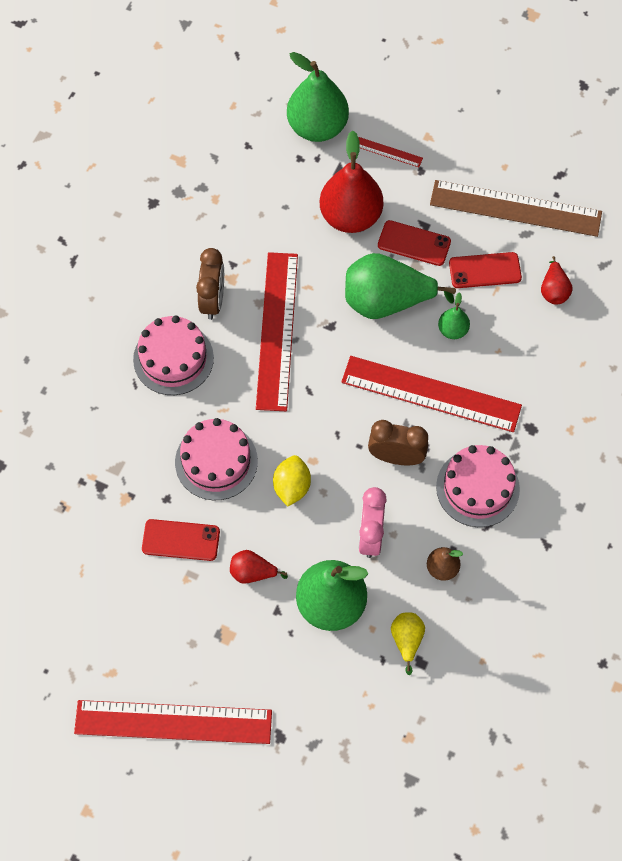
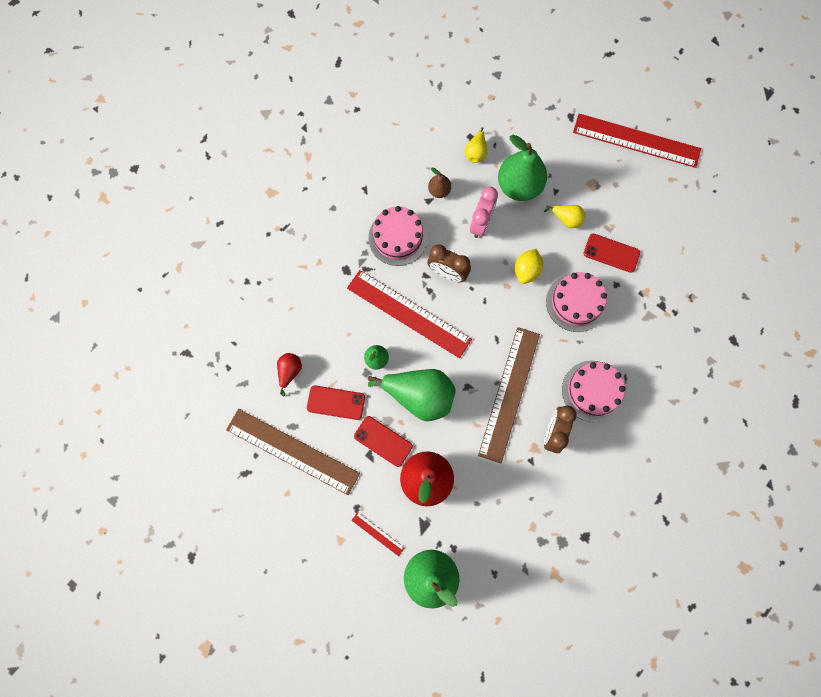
camera: 165 degrees left, 10 degrees up
(253, 573) = (566, 219): red pear -> yellow pear
(277, 330) = (509, 393): red ruler -> brown ruler

